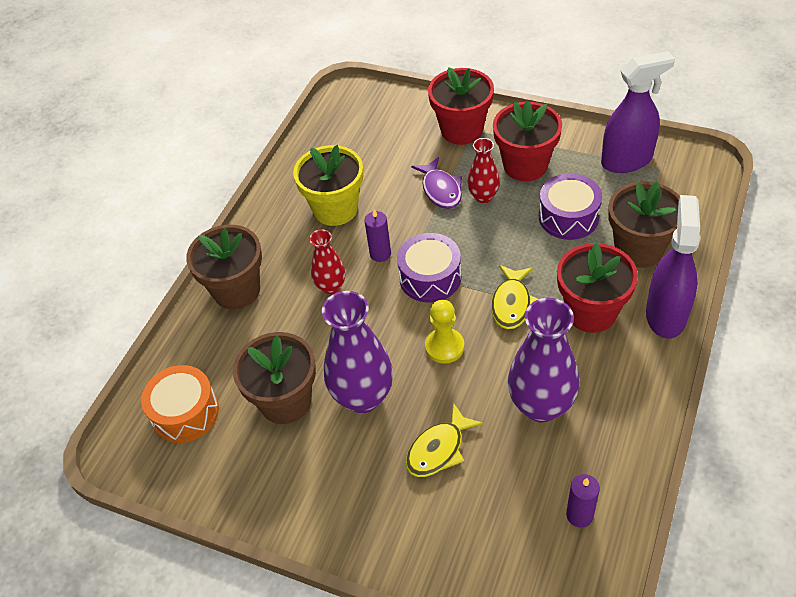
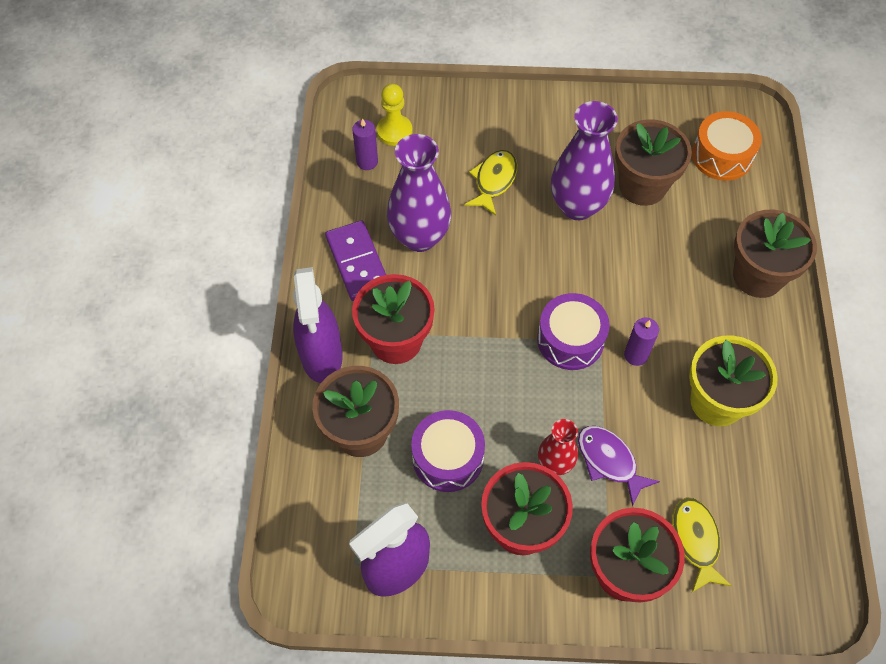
camera: 155 degrees right, 10 degrees up
(331, 287) = (666, 304): red vase -> none
(444, 347) = (525, 269): yellow pawn -> yellow pawn (394, 131)
(512, 303) = (477, 331): yellow fish -> yellow fish (695, 541)
(614, 395) = (357, 263): none -> purple domino

